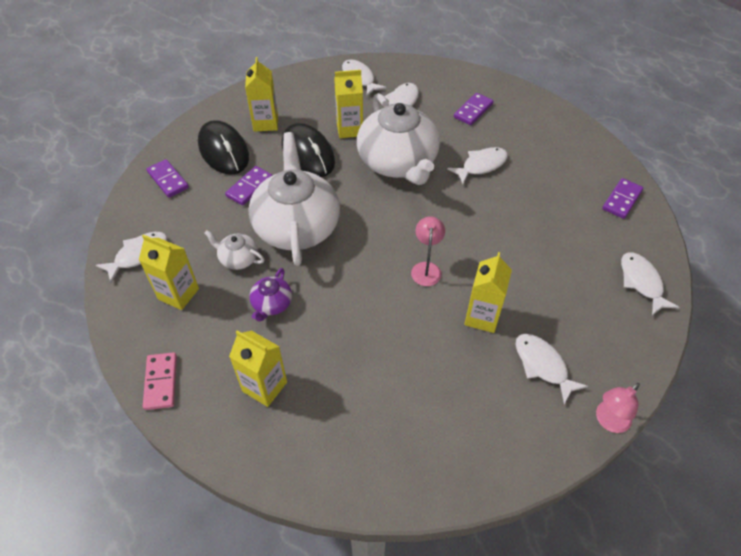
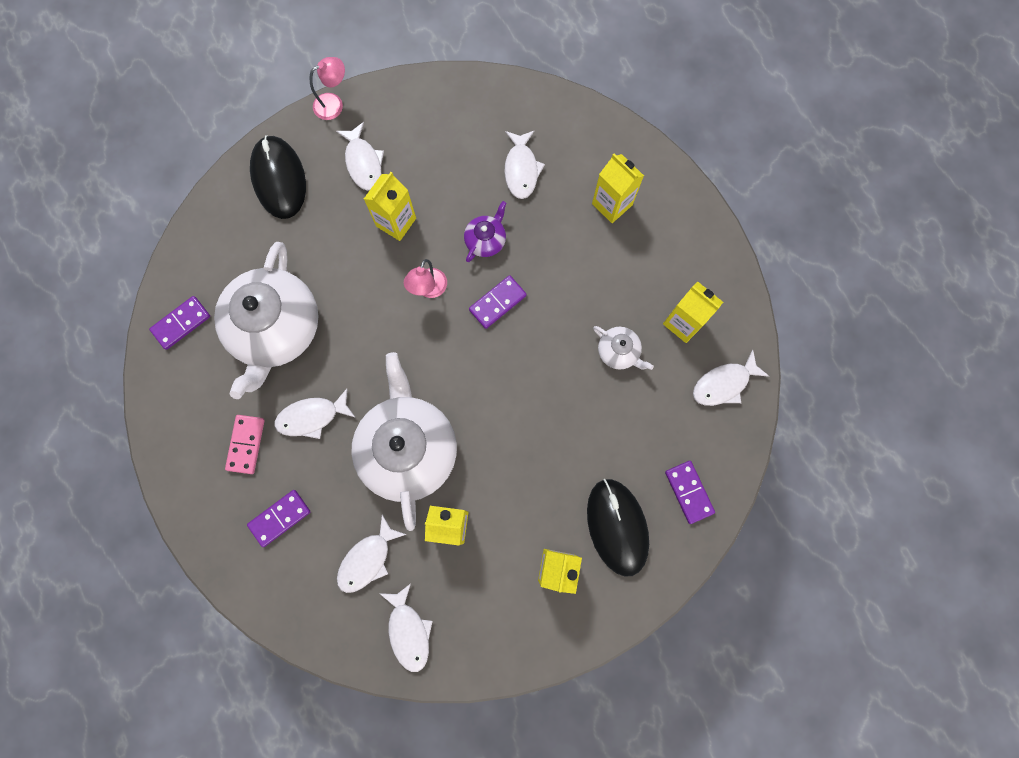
camera: 165 degrees left, 25 degrees up
(161, 382) = (703, 231): pink domino -> pink domino (246, 444)
(249, 187) = (593, 454): purple domino -> purple domino (497, 303)
(272, 304) = (592, 287): purple teapot -> purple teapot (486, 240)
(297, 226) = (549, 380): white teapot -> white teapot (276, 328)
(308, 153) = (513, 493): black mouse -> black mouse (279, 179)
(641, 282) = (225, 219): white fish -> white fish (521, 170)

